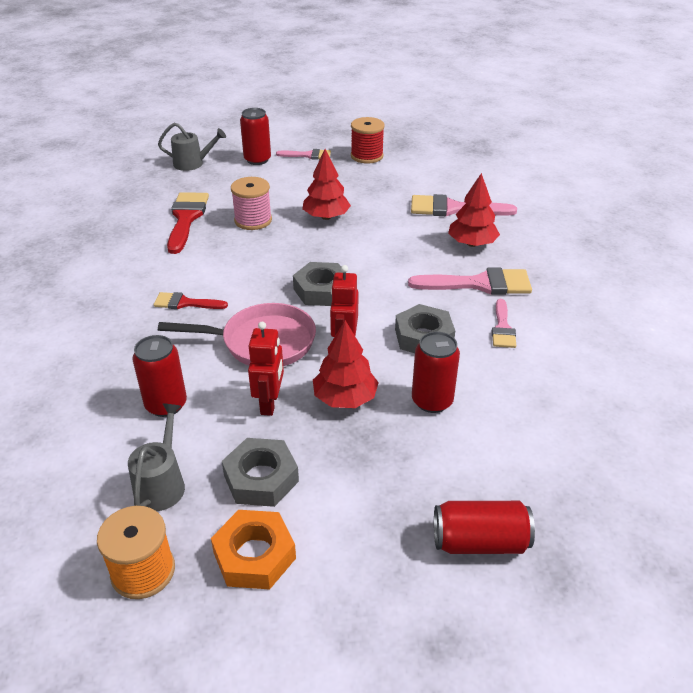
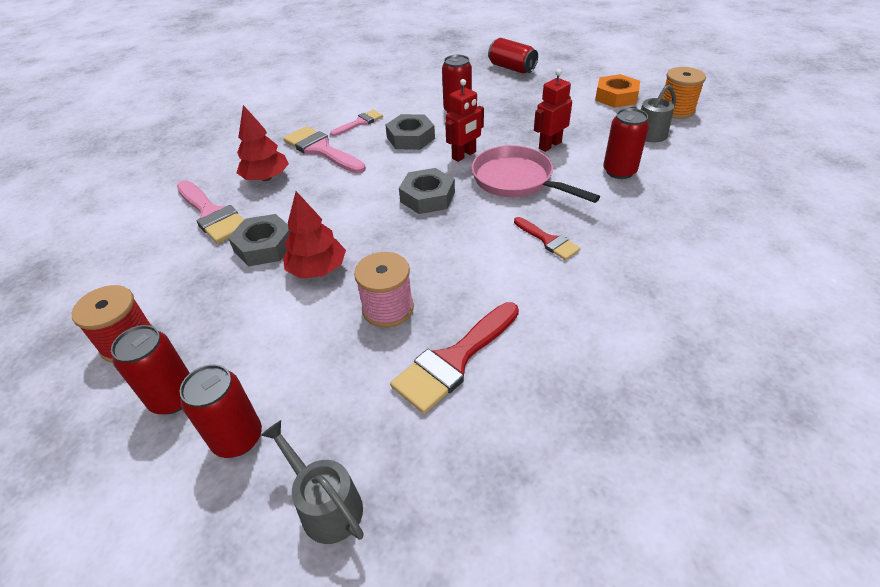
camera: 135 degrees left, 5 degrees up
(261, 478) = (588, 118): grey nut -> grey nut (264, 246)
(308, 155) = (173, 397): pink brush -> red can
(345, 398) = (502, 130): red tree -> none

